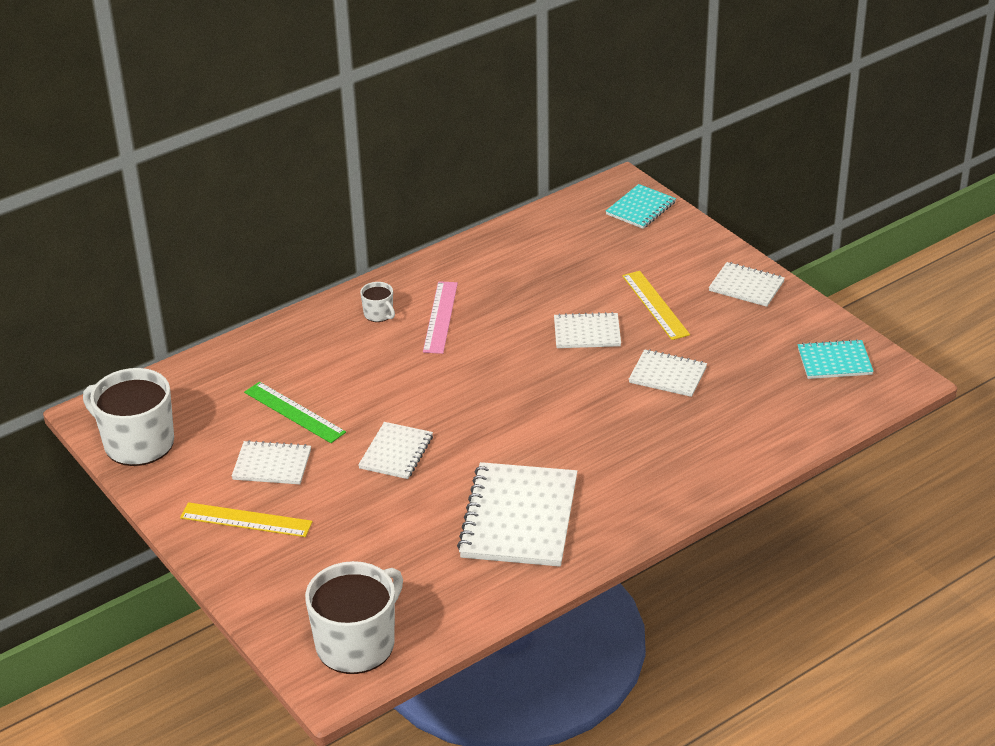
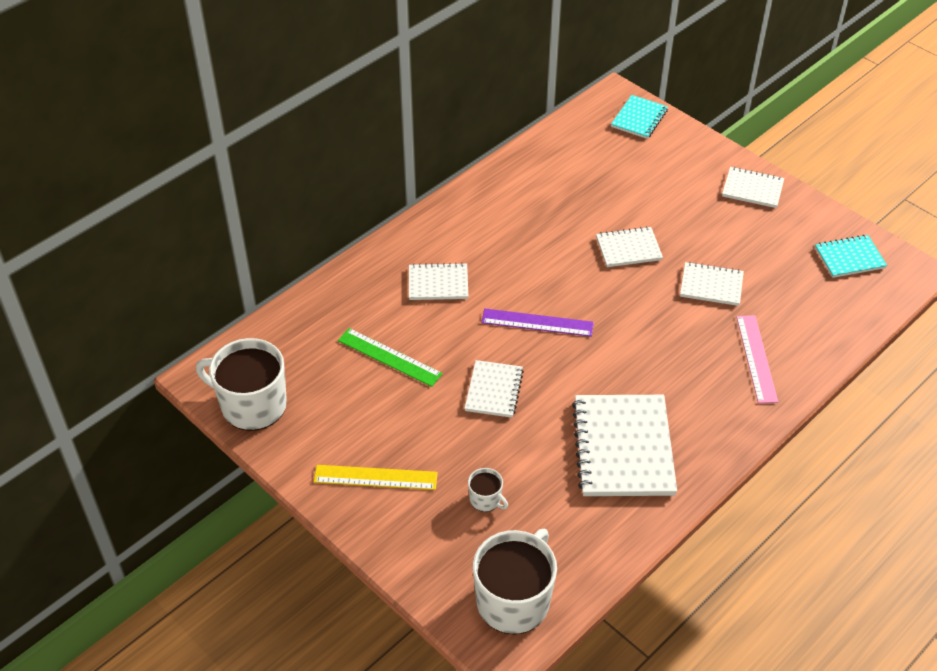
camera: 10 degrees left, 10 degrees up
(272, 465) = (384, 415): white notebook -> white notebook (438, 283)
(379, 314) = (438, 246): white mug -> white mug (486, 499)
(440, 317) = (494, 244): pink ruler -> pink ruler (756, 358)
(463, 394) = (537, 323): none -> purple ruler
(655, 305) = (679, 215): yellow ruler -> none

